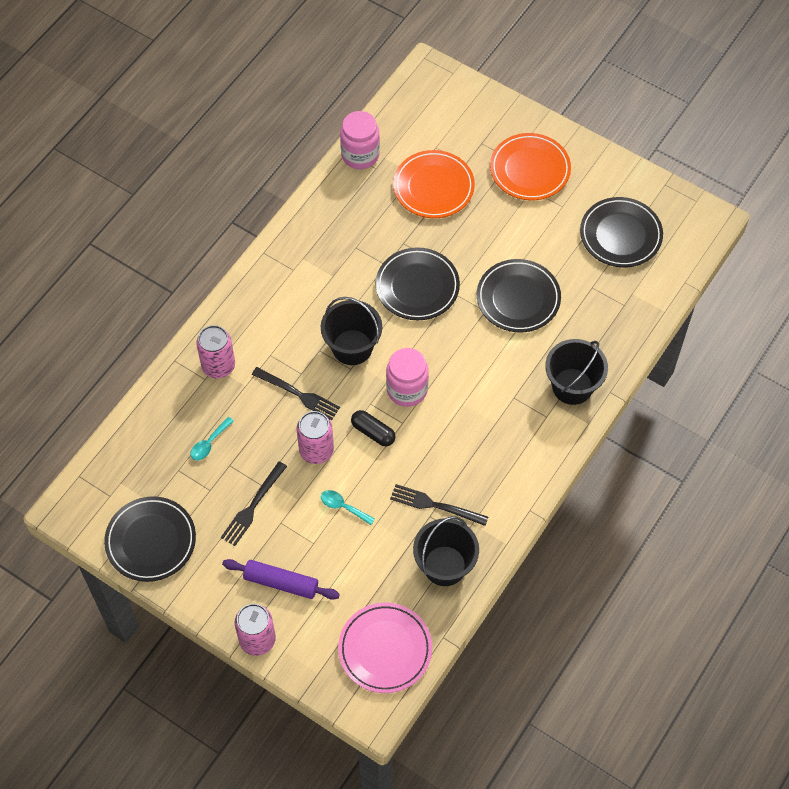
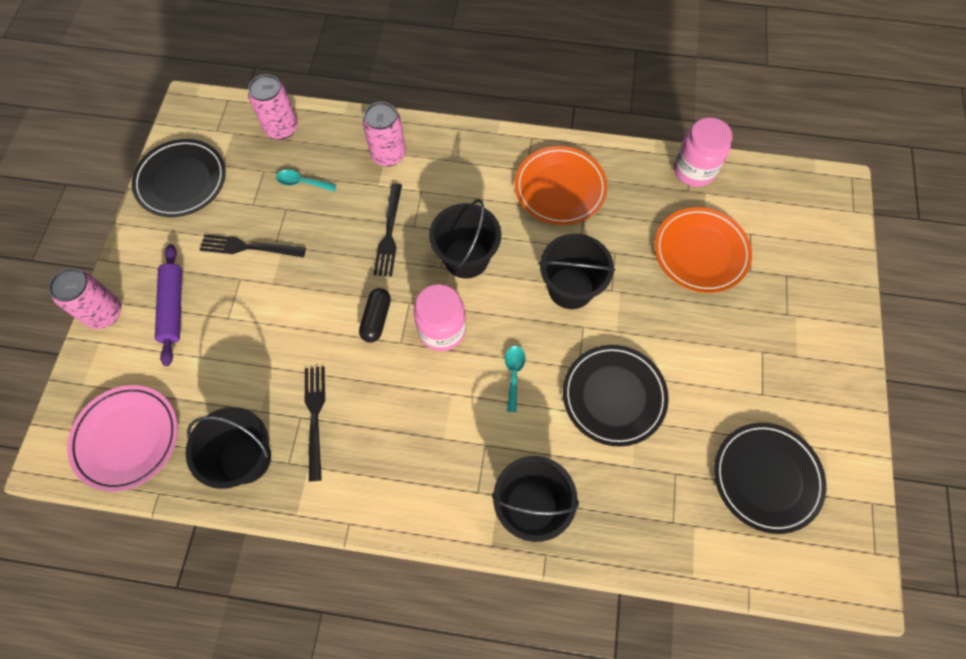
camera: 65 degrees right, 5 degrees up
(316, 450) = (333, 276): pink can -> pink can (281, 128)
(343, 507) = (278, 328): turquoise spoon -> turquoise spoon (514, 374)
(417, 286) = (570, 288): black plate -> black bucket
(530, 169) = (787, 339): orange plate -> orange plate (560, 188)

